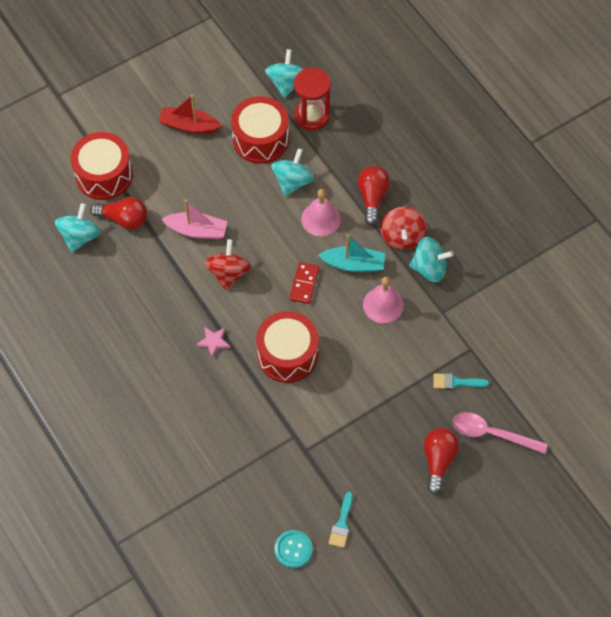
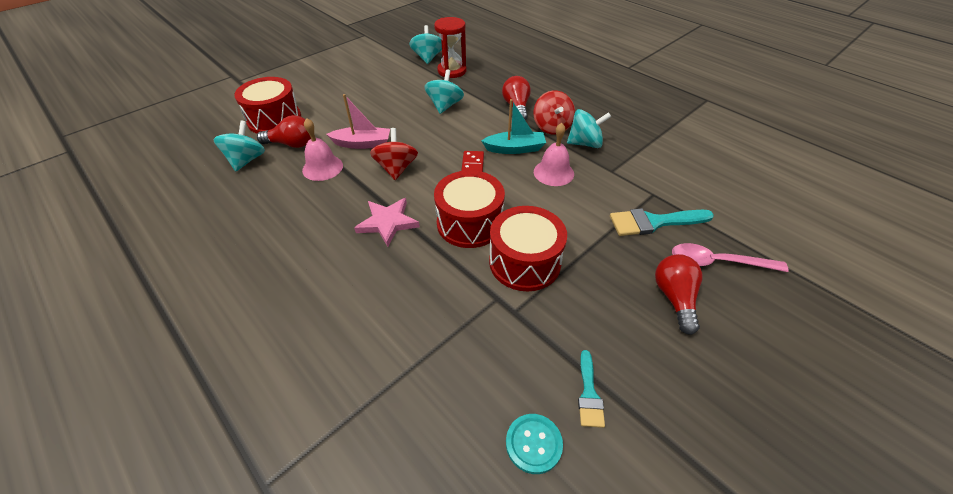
camera: 10 degrees left, 15 degrees down
(189, 126) = (351, 85): red boat -> none
(213, 342) = (387, 223): pink star -> pink star, size x1.67
(260, 139) = (412, 86): red drum -> red drum (524, 262)
(321, 219) = (476, 124): pink bell -> pink bell (322, 167)
(456, 382) = (654, 222): turquoise brush -> turquoise brush, size x1.72

